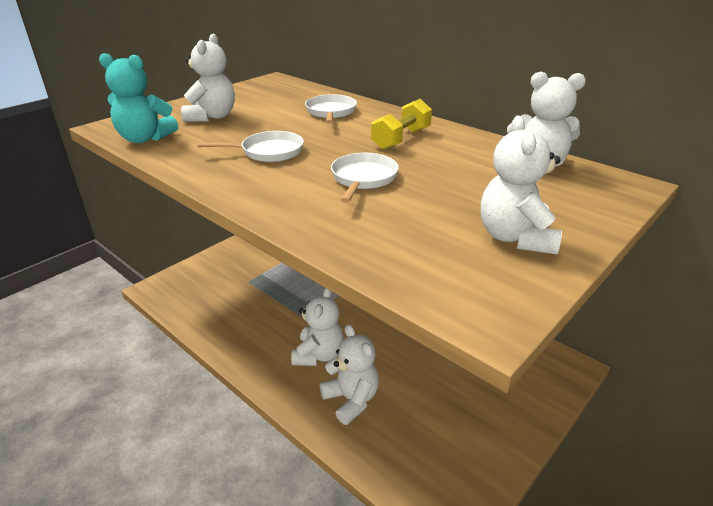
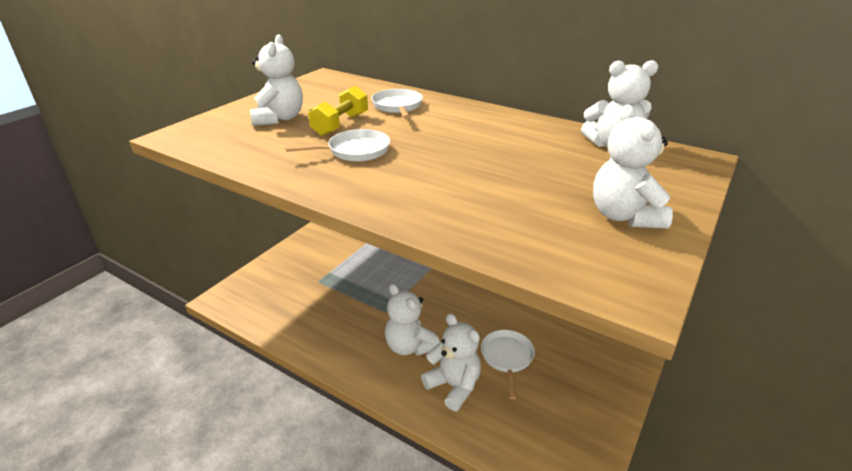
camera: 10 degrees left, 0 degrees up
(145, 139) = (219, 146): turquoise teddy bear -> none
(318, 355) = (409, 346): white teddy bear -> white teddy bear turned 135 degrees clockwise
(363, 178) = (460, 171): white pan -> white pan (507, 358)
(401, 139) = (478, 129): yellow dumbbell -> yellow dumbbell (340, 124)

